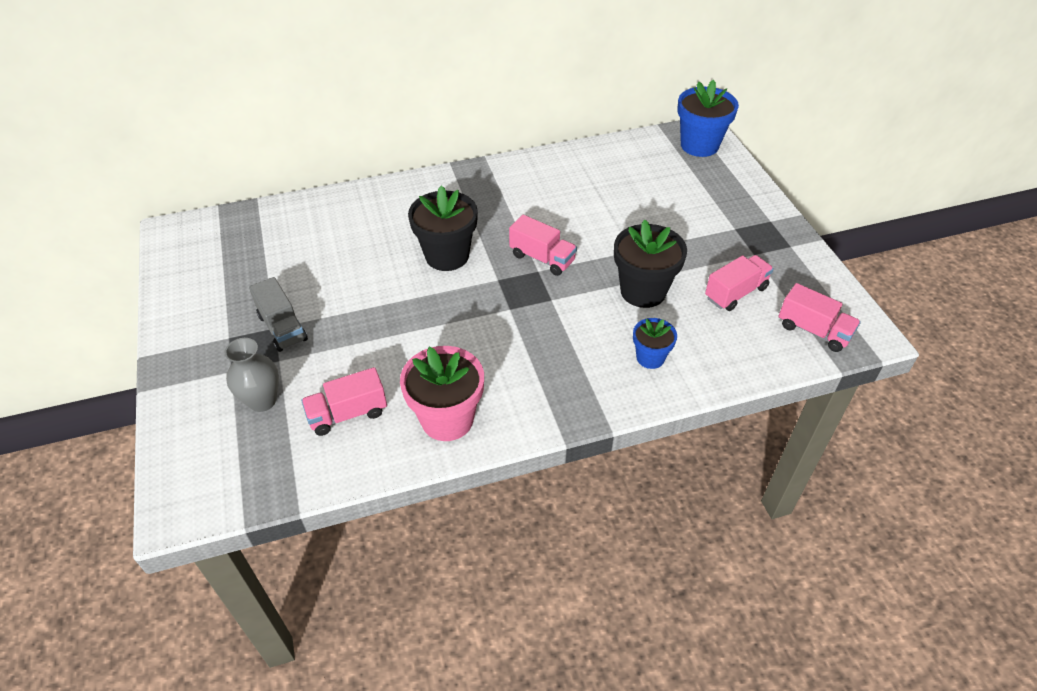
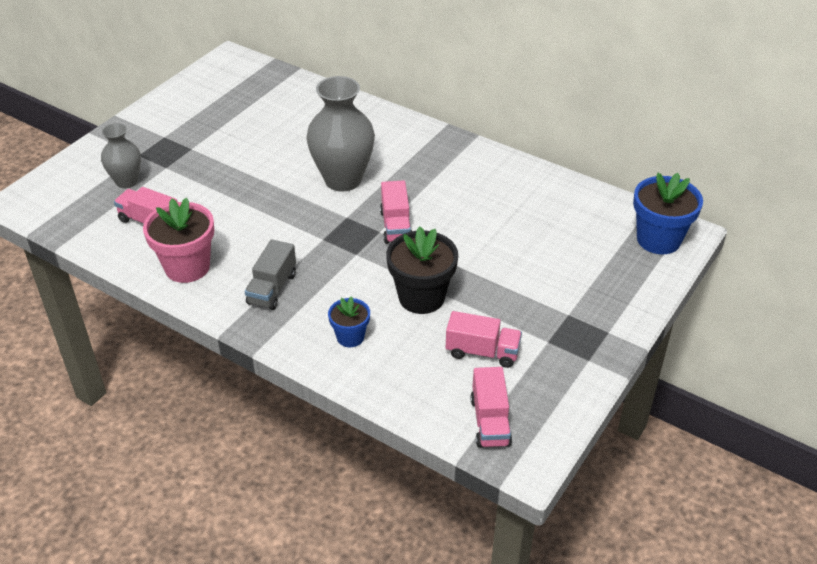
camera: 50 degrees right, 5 degrees down
(282, 328) = (194, 151): grey truck -> grey truck (272, 288)
(447, 256) = (343, 180): black flower pot -> grey vase

